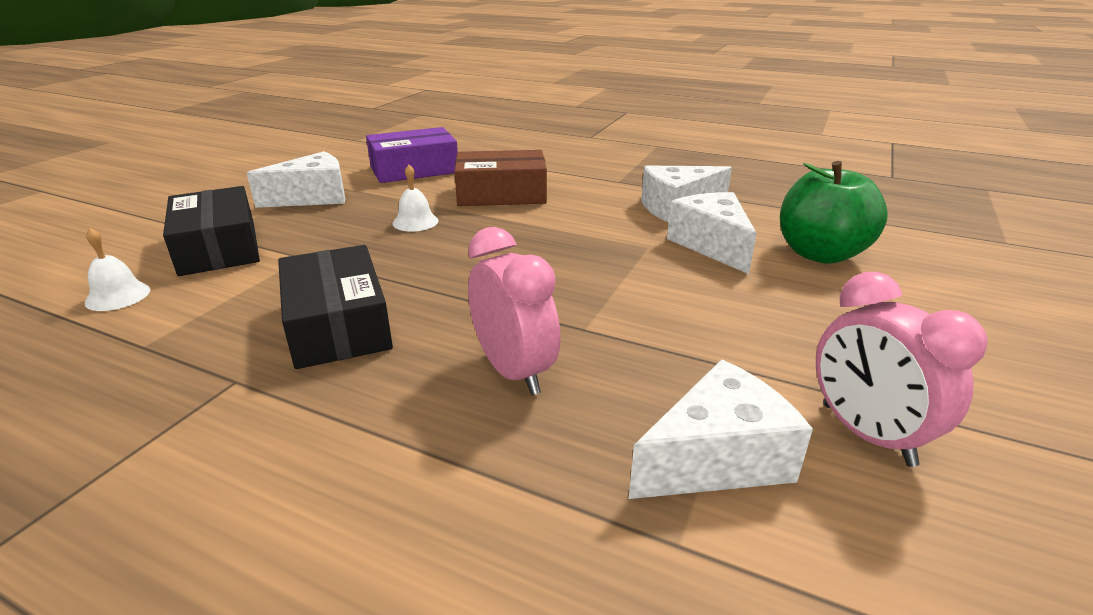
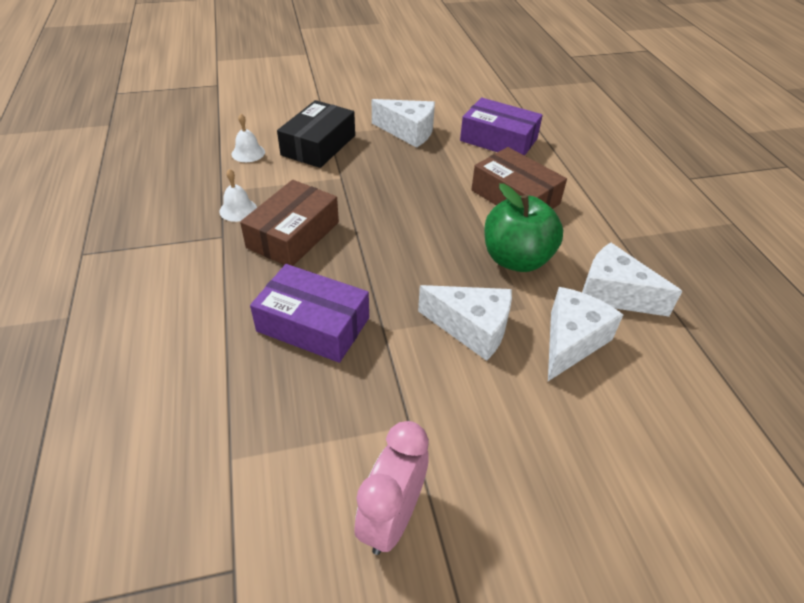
camera: 50 degrees right, 15 degrees up
(338, 324) = (293, 235): black box -> brown box
(415, 222) = (428, 188): white bell -> white bell (238, 210)
(514, 371) = (313, 324): pink clock -> purple box
(717, 459) = (307, 449): white cheese -> white cheese (472, 329)
(820, 254) = (638, 414): green apple -> green apple (516, 259)

